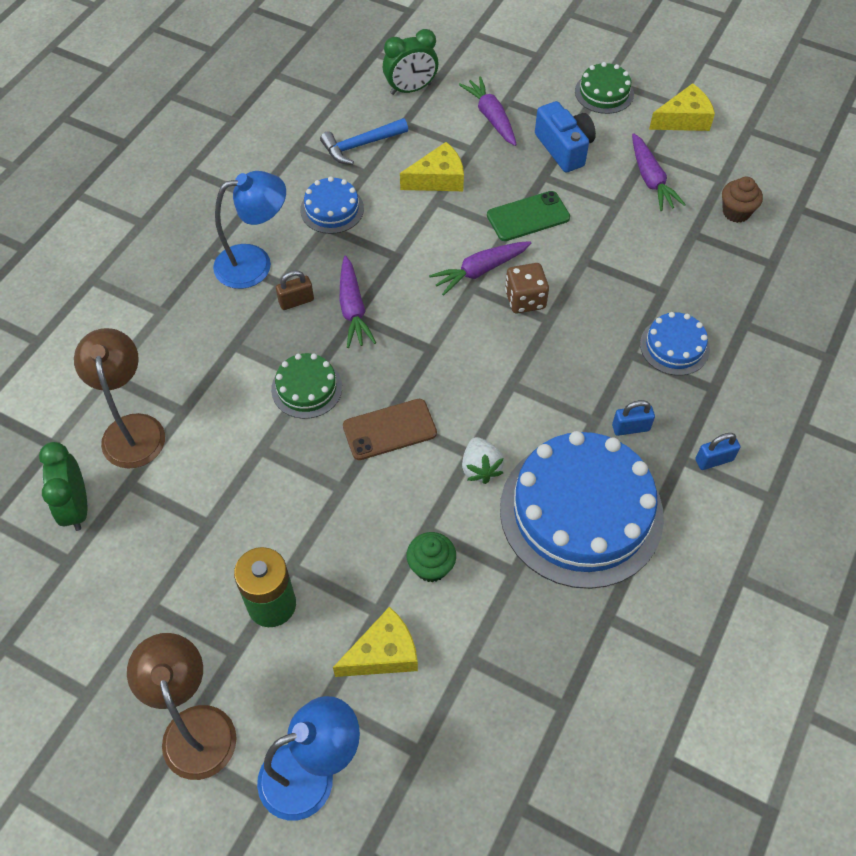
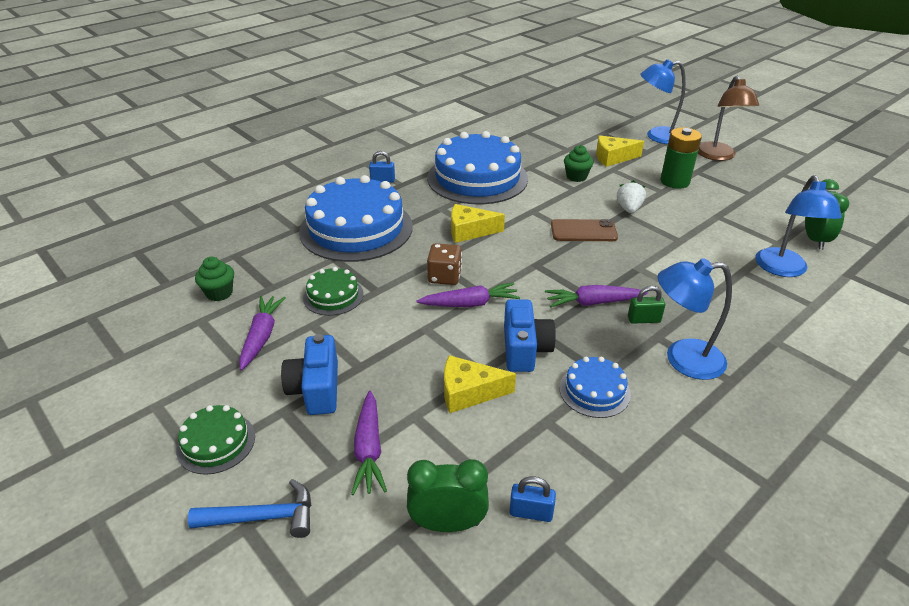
camera: 160 degrees left, 20 degrees down
(132, 429) = (783, 269): brown lamp -> blue lamp
(296, 301) = (644, 319): brown padlock -> green padlock
(306, 388) = (641, 263): green cake -> green cake (333, 296)
(353, 309) = (593, 303): purple carrot -> purple carrot turned 105 degrees counterclockwise
(360, 145) = (542, 457): blue hammer -> blue hammer (263, 517)
(405, 233) = (525, 349): none -> blue camera
(480, 468) = (528, 204): white strawberry -> white strawberry (629, 209)
(528, 216) = (400, 334): green phone -> none
(630, 428) = (420, 201): blue padlock -> blue padlock (531, 512)
(674, 346) = (356, 228): blue cake -> blue cake, size x2.14
(683, 119) = (168, 385): yellow cheese -> yellow cheese (469, 231)
(736, 212) = (219, 293): brown cupcake -> green cupcake

